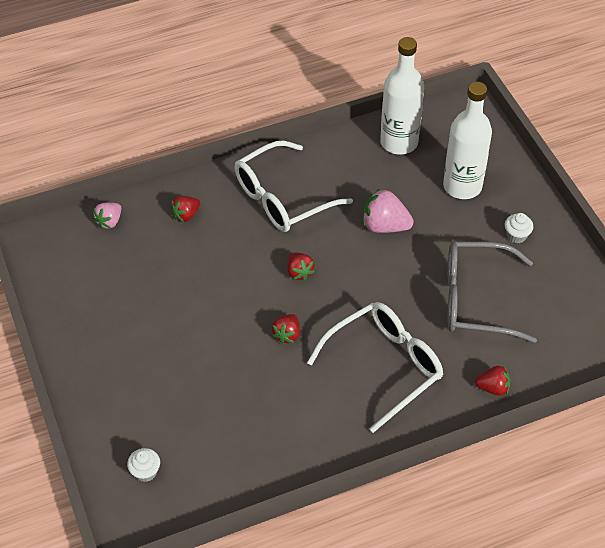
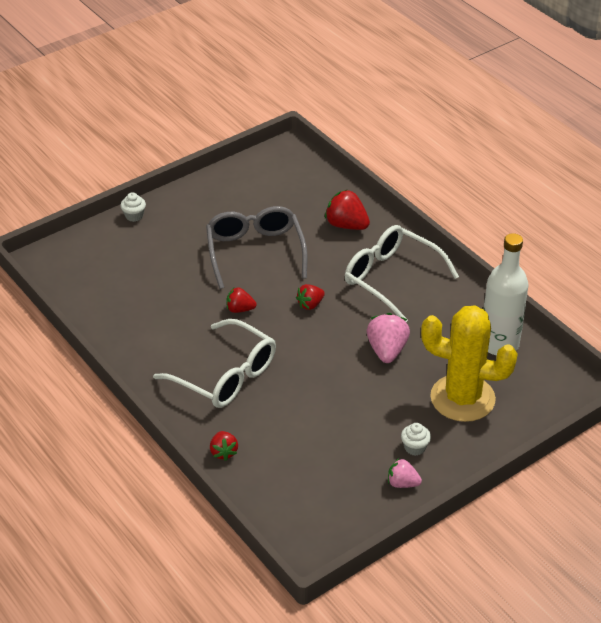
camera: 75 degrees right, 10 degrees down
(109, 221) = (321, 185): pink strawberry -> pink strawberry (402, 483)
(145, 472) = (87, 257): white cupcake -> white cupcake (134, 216)
(186, 215) = (346, 225): red strawberry -> red strawberry, size x1.62
(462, 186) = (462, 398): white bottle -> yellow cactus
(475, 299) = (322, 427): grey glasses -> grey glasses (255, 252)

